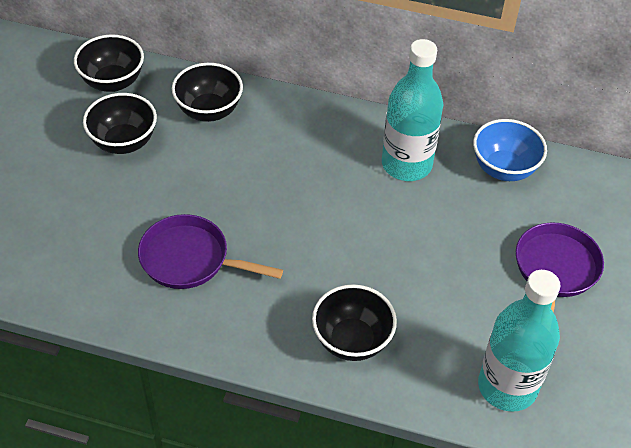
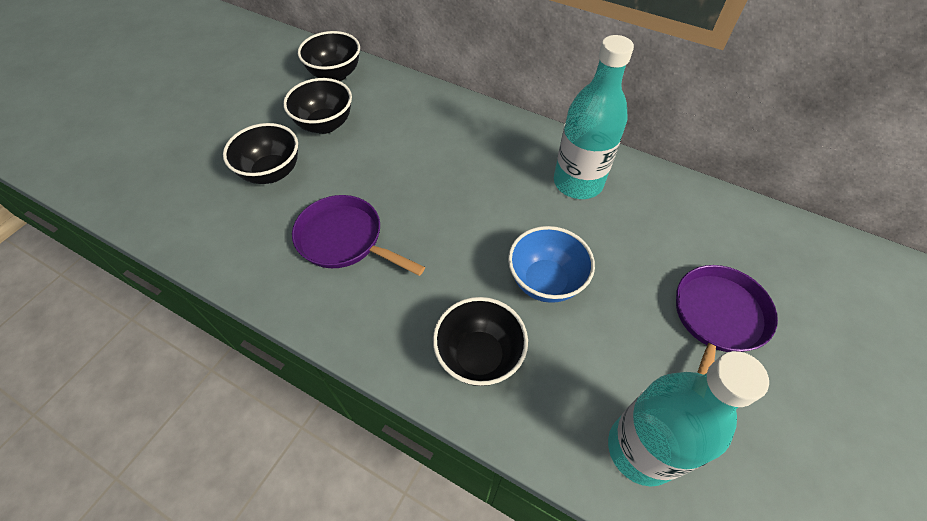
camera: 15 degrees right, 5 degrees up
(209, 111) = (408, 109): black bowl -> black bowl (272, 172)
(504, 169) = (675, 202): blue bowl -> blue bowl (545, 281)

